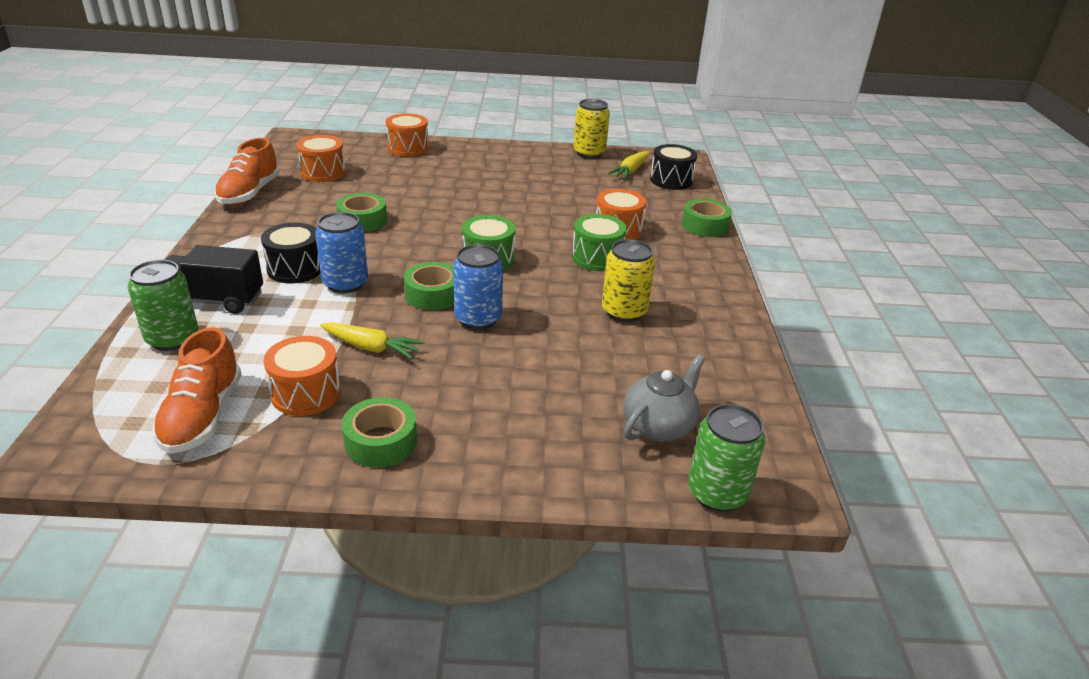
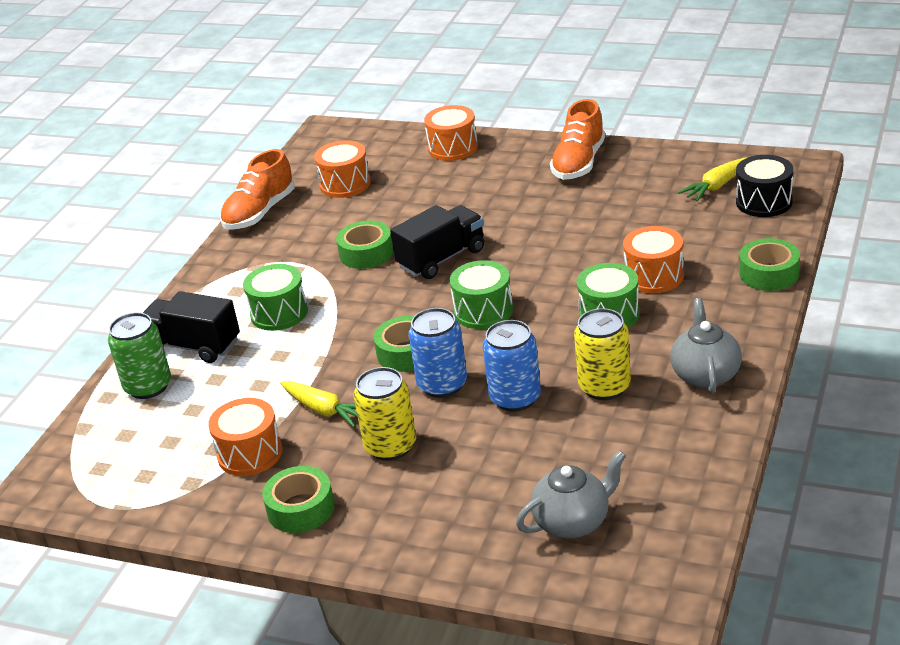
camera: 25 degrees right, 0 degrees up
(203, 416) = (157, 468): orange shoe -> orange shoe (579, 163)
(295, 269) = (279, 313): black drum -> green drum
(345, 283) = (323, 334): blue can -> blue can (515, 398)
(433, 223) = (441, 259): none -> black truck
(589, 153) = (676, 156): yellow can -> yellow can (390, 446)
(701, 297) = (706, 374): none -> grey teapot
(717, 493) = (594, 595): green can -> none

